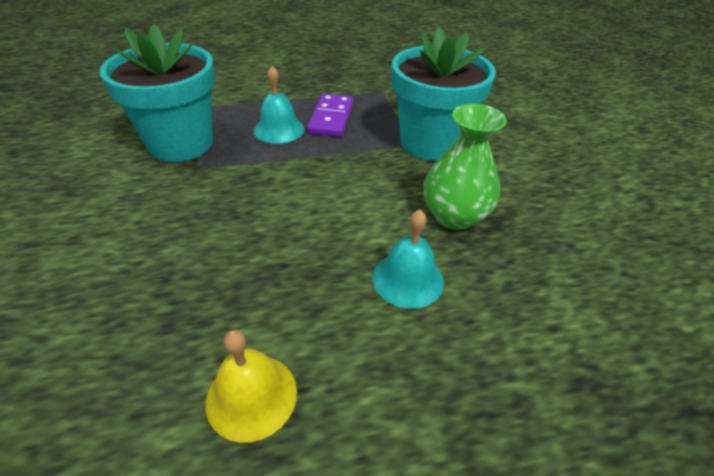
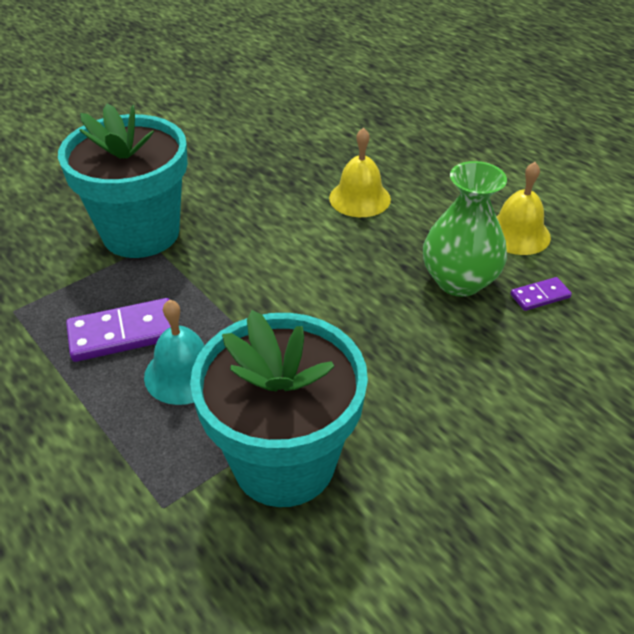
camera: 115 degrees left, 0 degrees up
(153, 348) = (540, 296): none -> purple domino
(408, 279) = (359, 198): turquoise bell -> yellow bell
(454, 216) = (263, 192): green vase -> green vase (459, 281)

